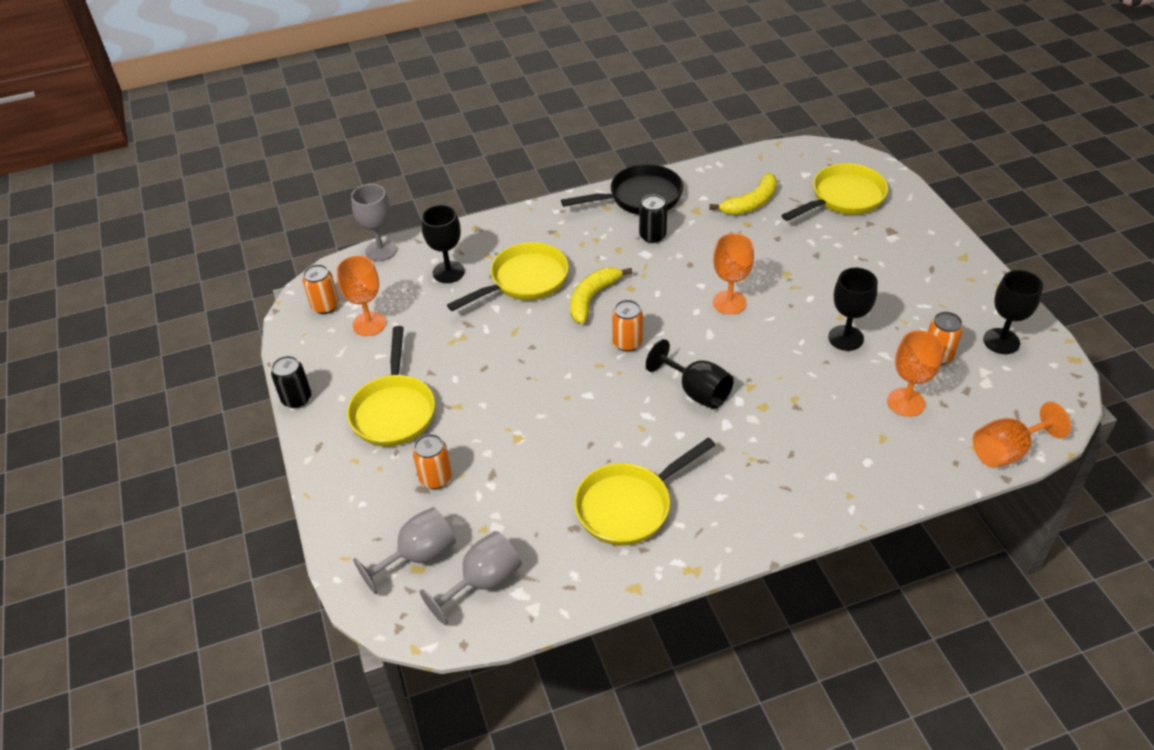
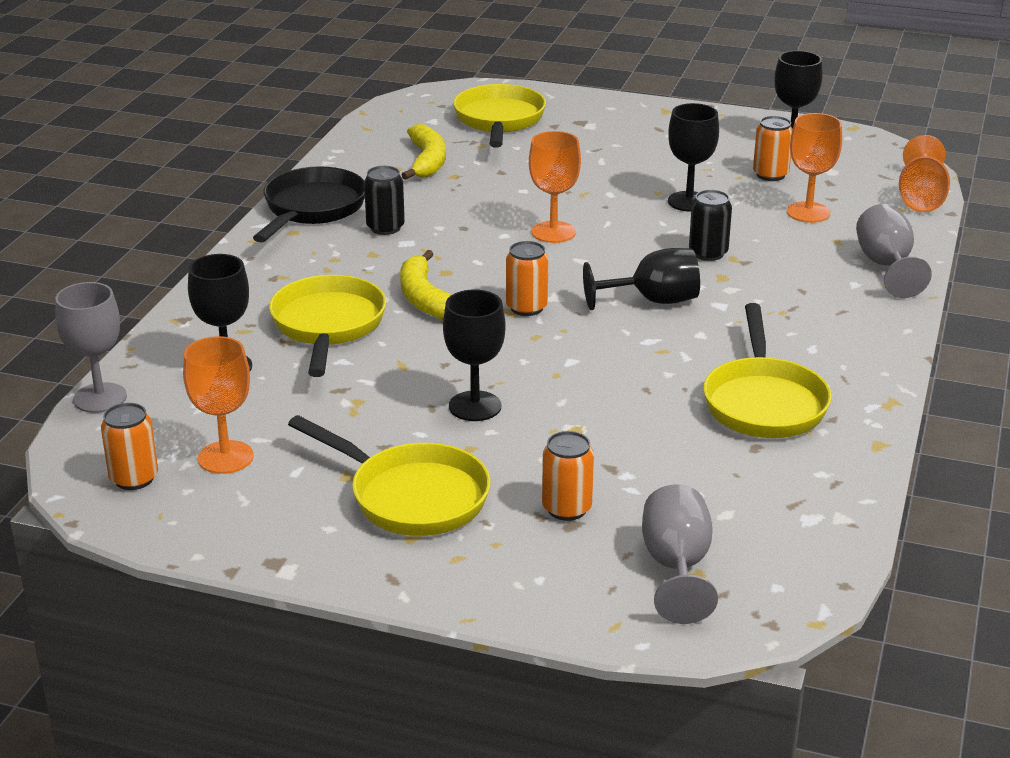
camera: 55 degrees left, 15 degrees down
(297, 399) = (277, 565): black can -> black can (708, 253)
(483, 582) = (767, 536): grey goblet -> grey goblet (886, 266)
(501, 384) = (475, 406): none -> black goblet

